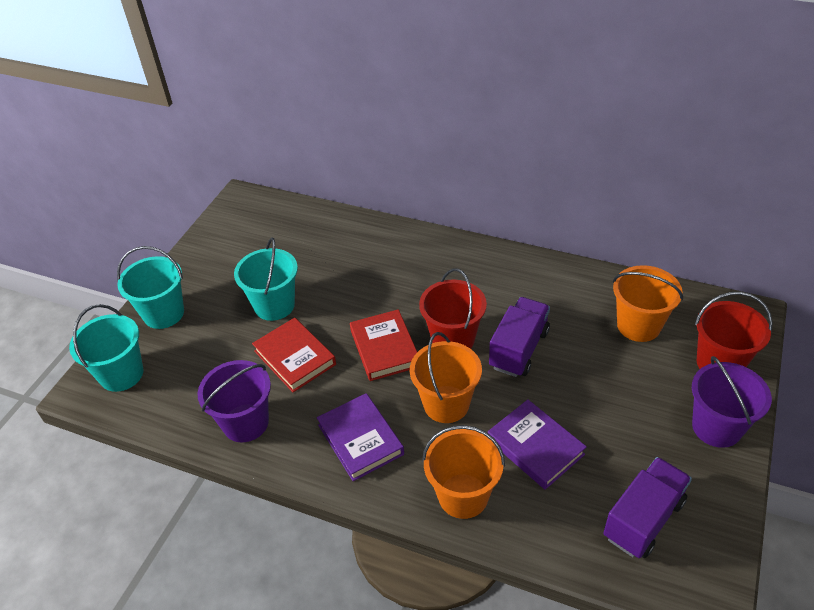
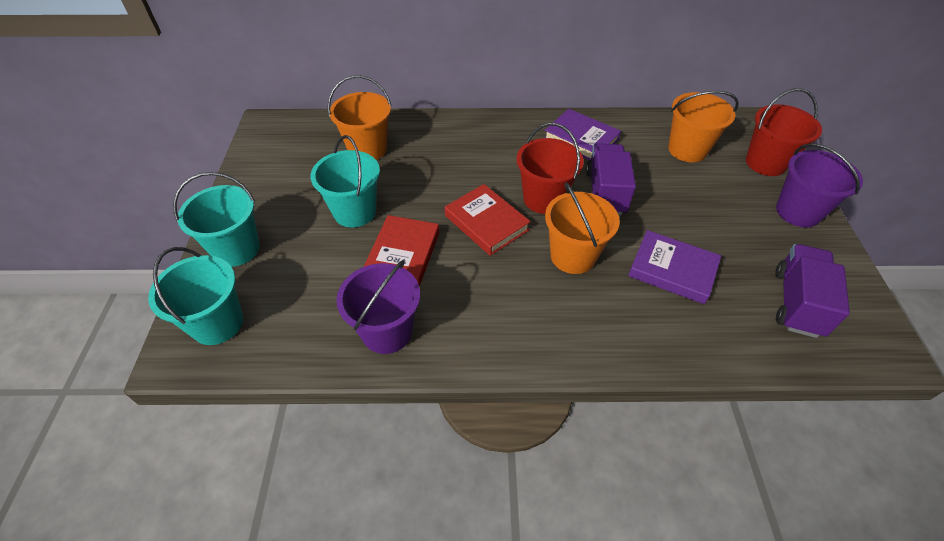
camera: 25 degrees left, 5 degrees up
(295, 357) = (403, 254): red book -> red book turned 75 degrees clockwise
(360, 439) = (513, 312): purple book -> purple book (581, 139)
(463, 496) = (639, 333): orange bucket -> orange bucket (367, 149)

